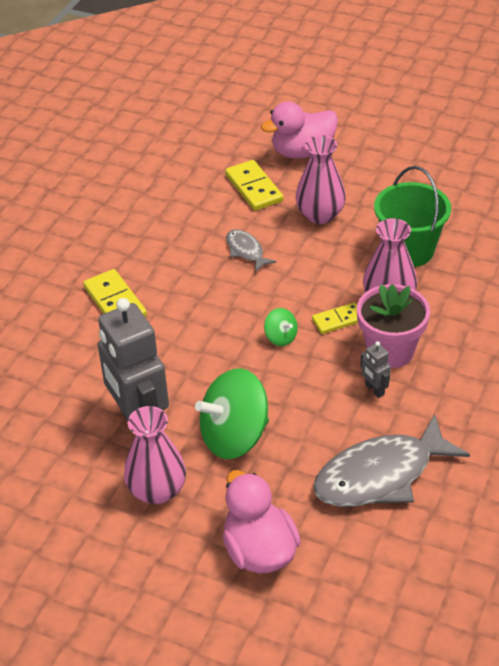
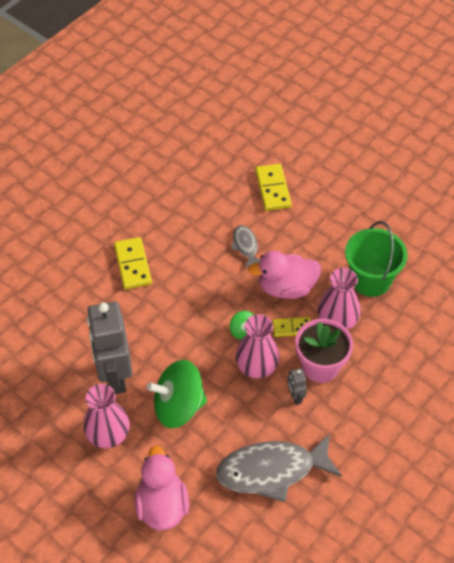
camera: 15 degrees right, 10 degrees up
(302, 152) = (323, 164): pink duck -> pink duck (286, 288)
(320, 215) = (314, 228): pink vase -> pink vase (257, 366)

